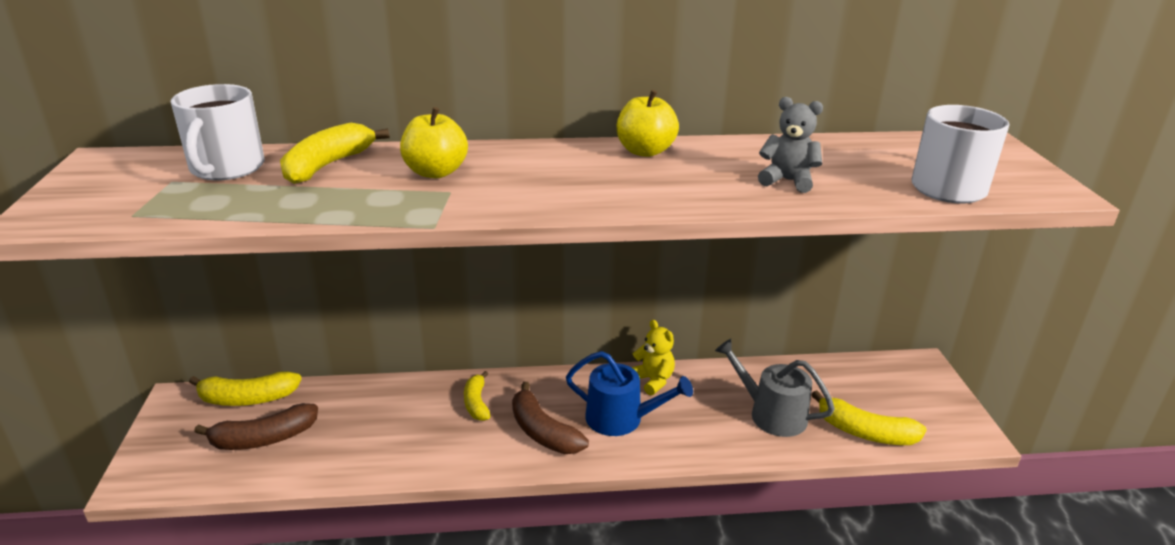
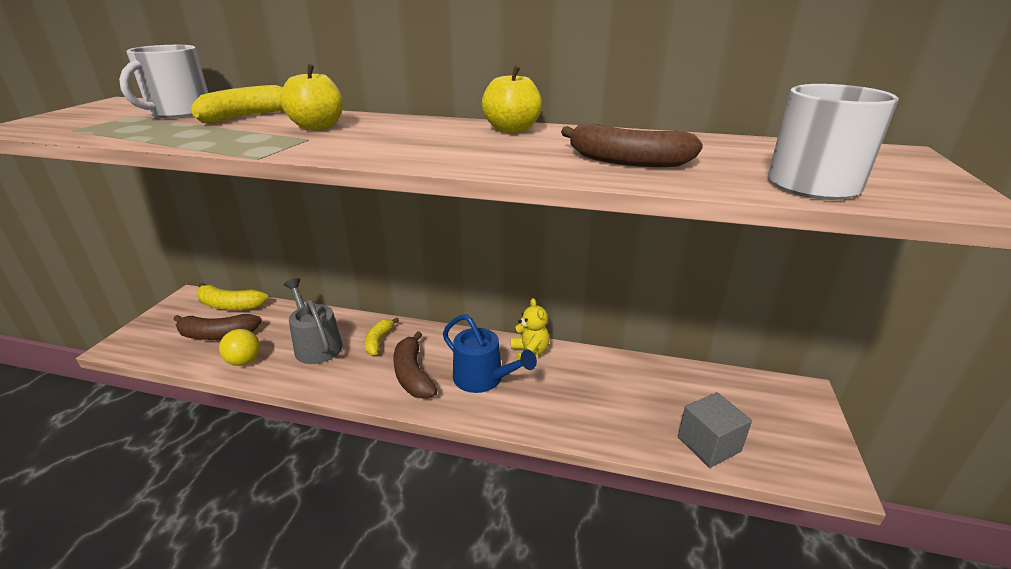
camera: 20 degrees right, 0 degrees up
(328, 462) = (244, 361): none -> yellow ball
(771, 414) = (621, 405): grey watering can -> grey watering can (316, 345)
(787, 181) = (626, 161): grey teddy bear -> brown banana
(865, 432) = (708, 444): yellow banana -> grey cube

